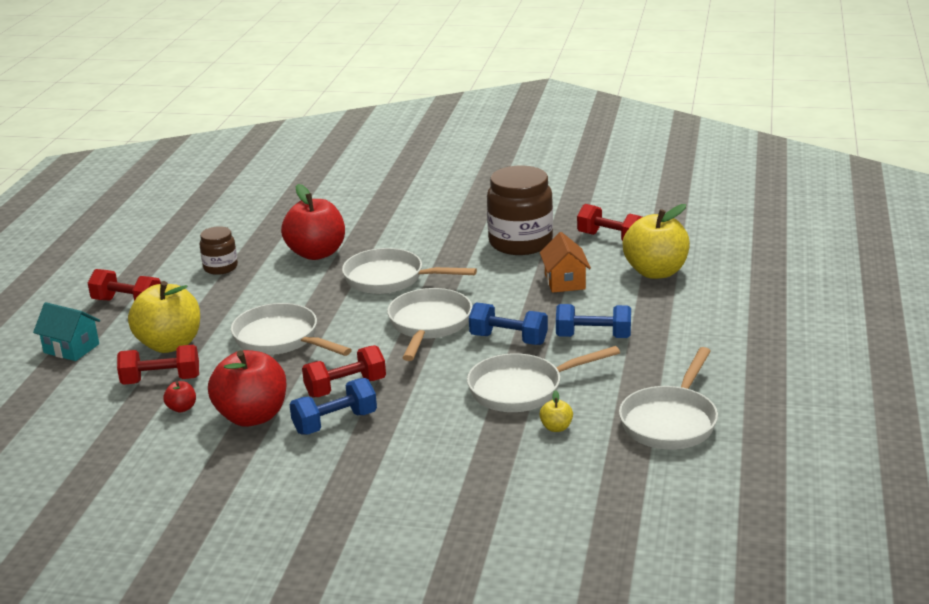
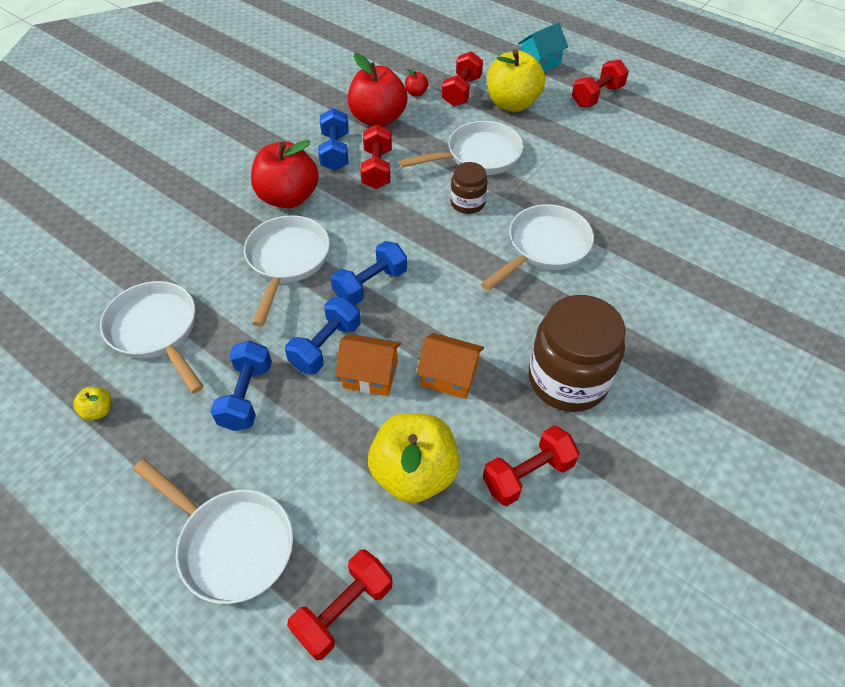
camera: 115 degrees right, 25 degrees up
(220, 267) = (635, 153): brown jar -> brown jar (467, 203)
(316, 253) = (631, 216): red apple -> red apple (288, 197)
(429, 325) = (436, 243): white pan -> white pan (231, 544)
(556, 427) = (219, 258): yellow apple -> yellow apple (98, 411)
(599, 310) = (370, 375): none -> orange house
(676, 352) = (246, 396): none -> blue dumbbell
(766, 267) = (344, 610): none -> red dumbbell

